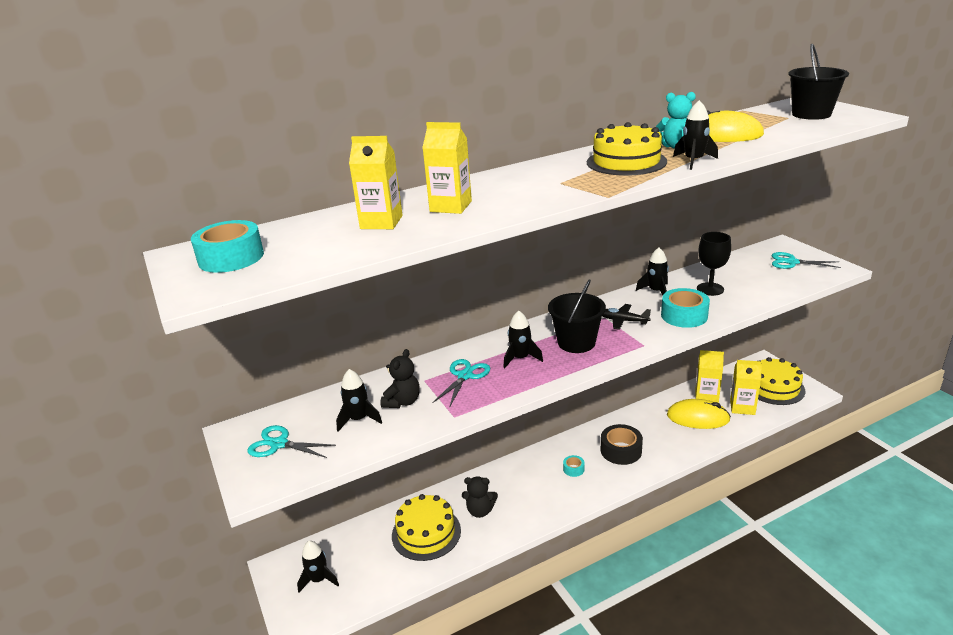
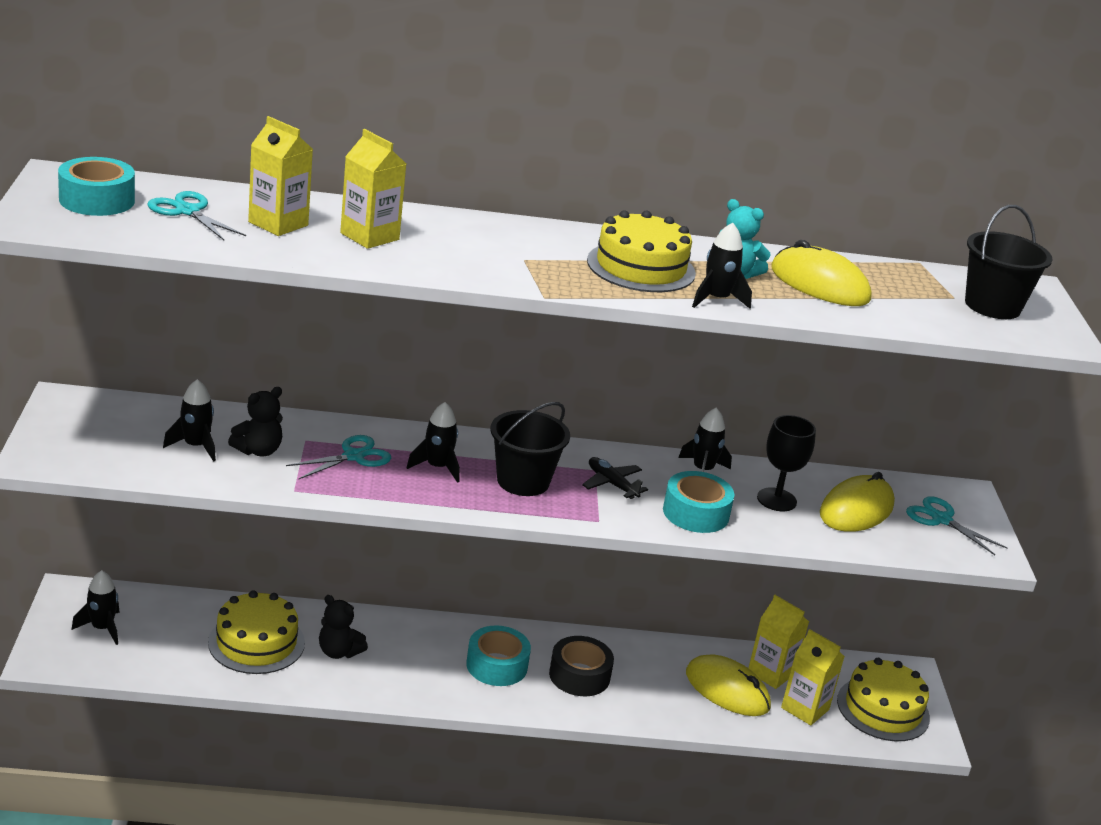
camera: 20 degrees right, 0 degrees up
(279, 444) = (95, 432): turquoise scissors -> turquoise scissors (187, 211)
(573, 469) = (497, 665): turquoise tape -> turquoise tape, size x1.97
(751, 276) = (856, 510): none -> yellow mouse

